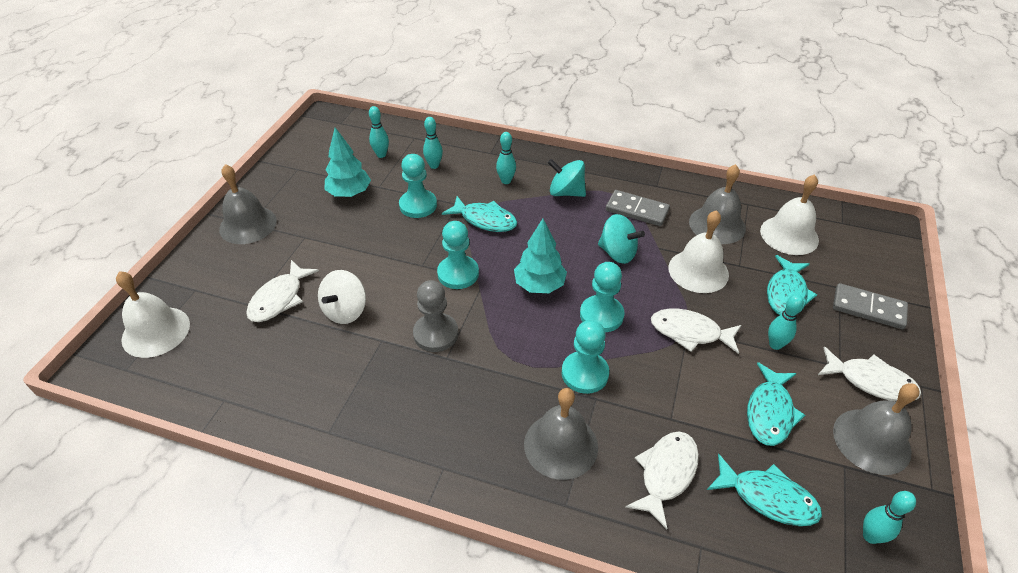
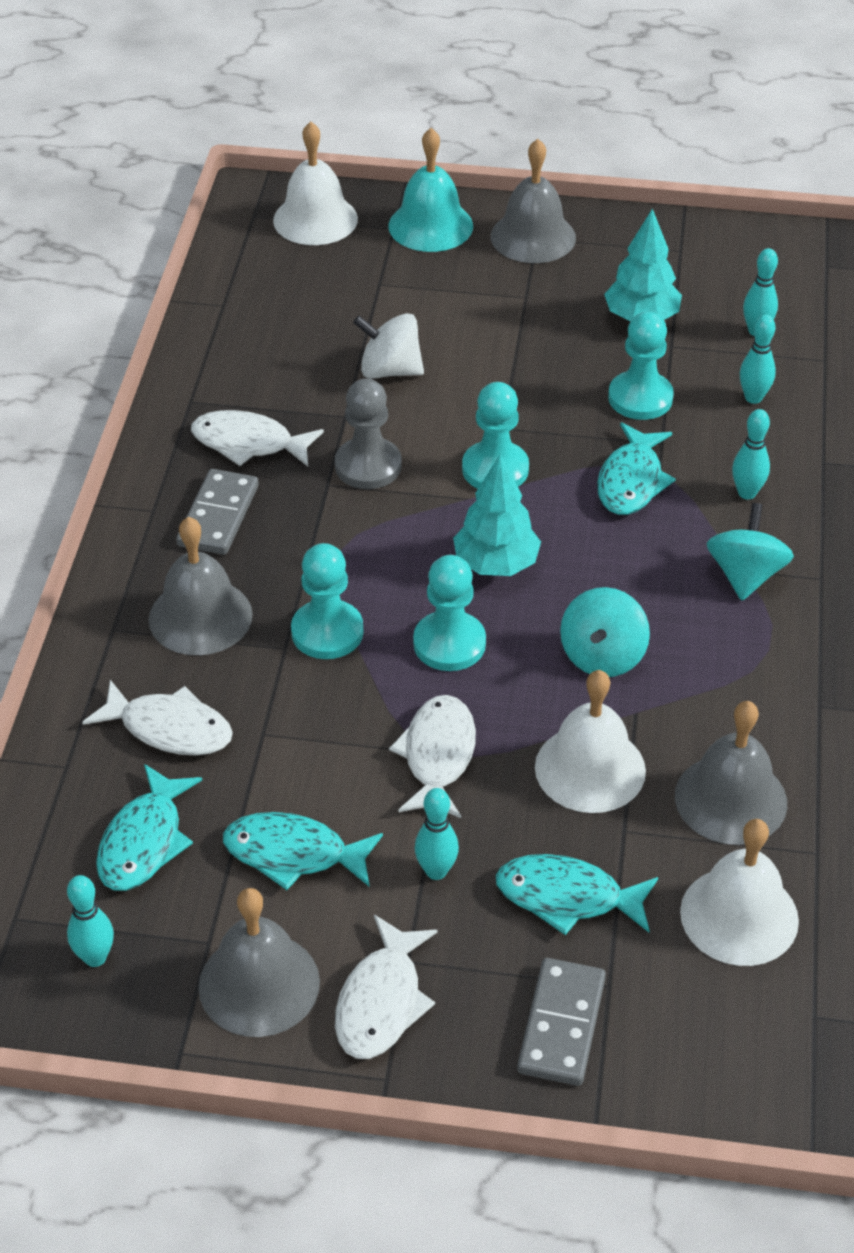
camera: 80 degrees right, 0 degrees up
(205, 270) = (430, 226): none -> turquoise bell
(279, 299) = (396, 305): white fish -> white fish (248, 443)
(637, 210) = (730, 678): grey domino -> grey domino (218, 516)

